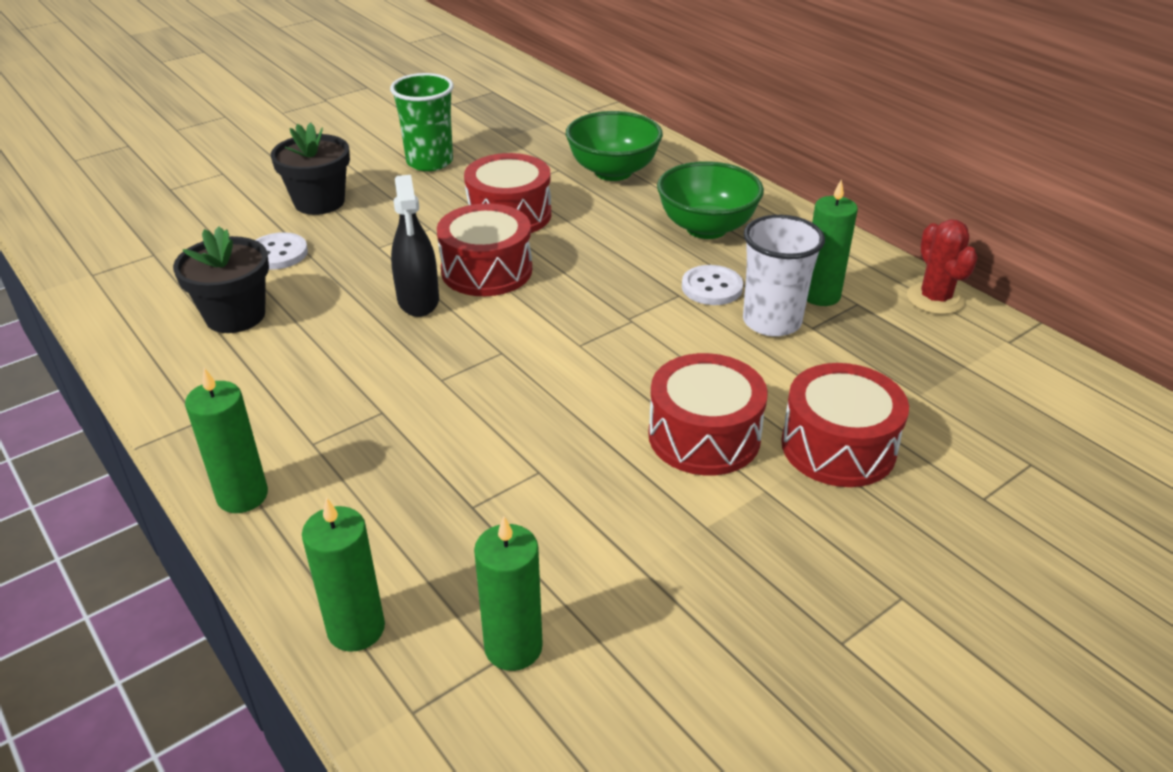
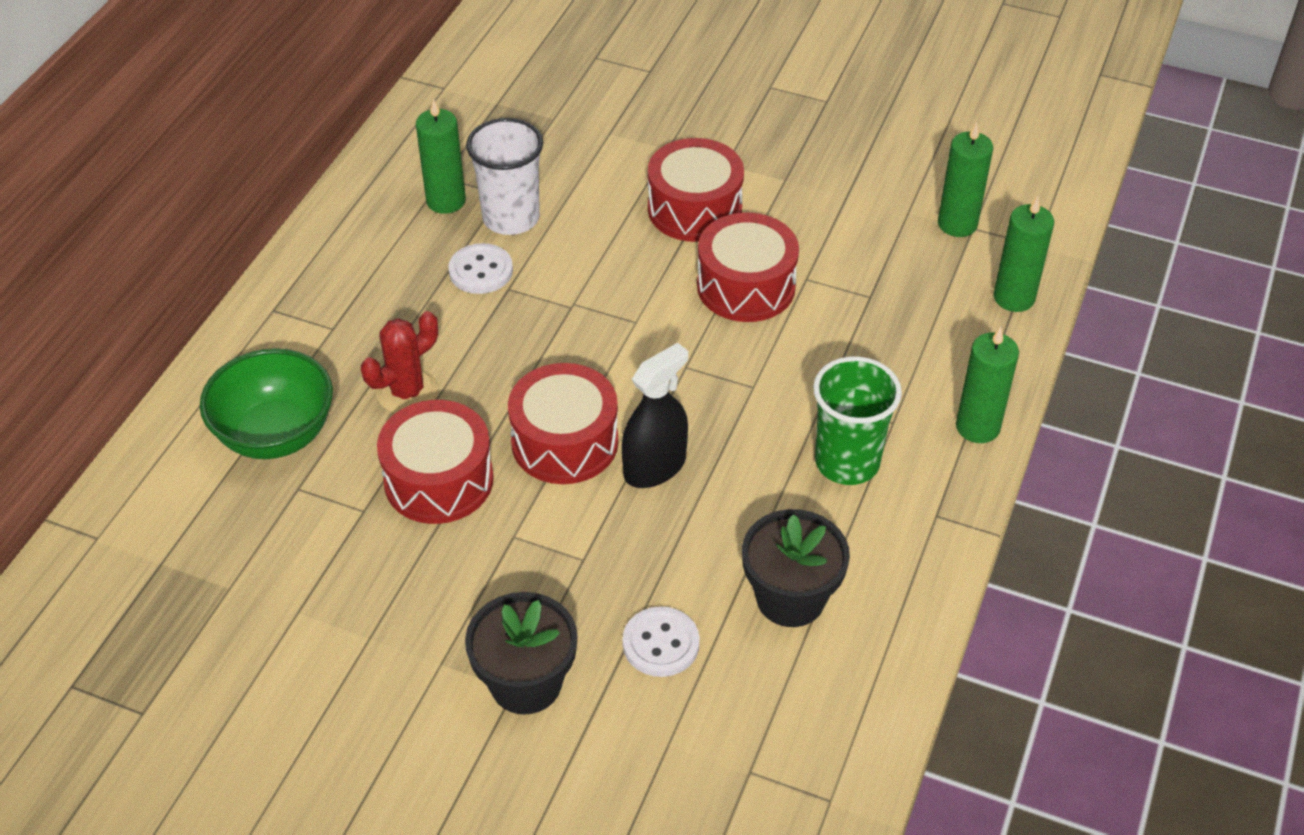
camera: 120 degrees left, 10 degrees up
(429, 162) = (351, 630): green cup -> green cup (847, 462)
(706, 228) = (367, 311): green bowl -> none
(838, 447) = (650, 142): red drum -> red drum (746, 286)
(935, 299) = (404, 135): red cactus -> red cactus (407, 392)

